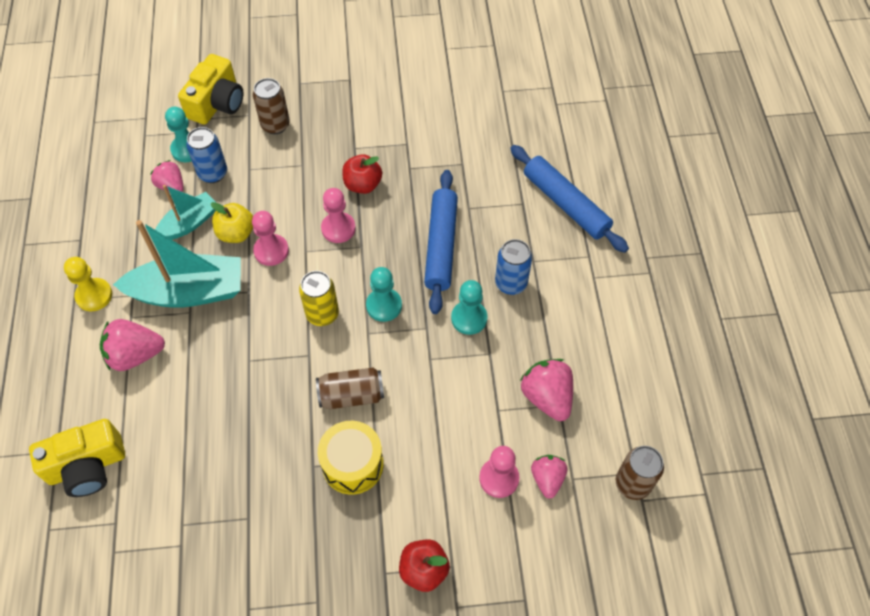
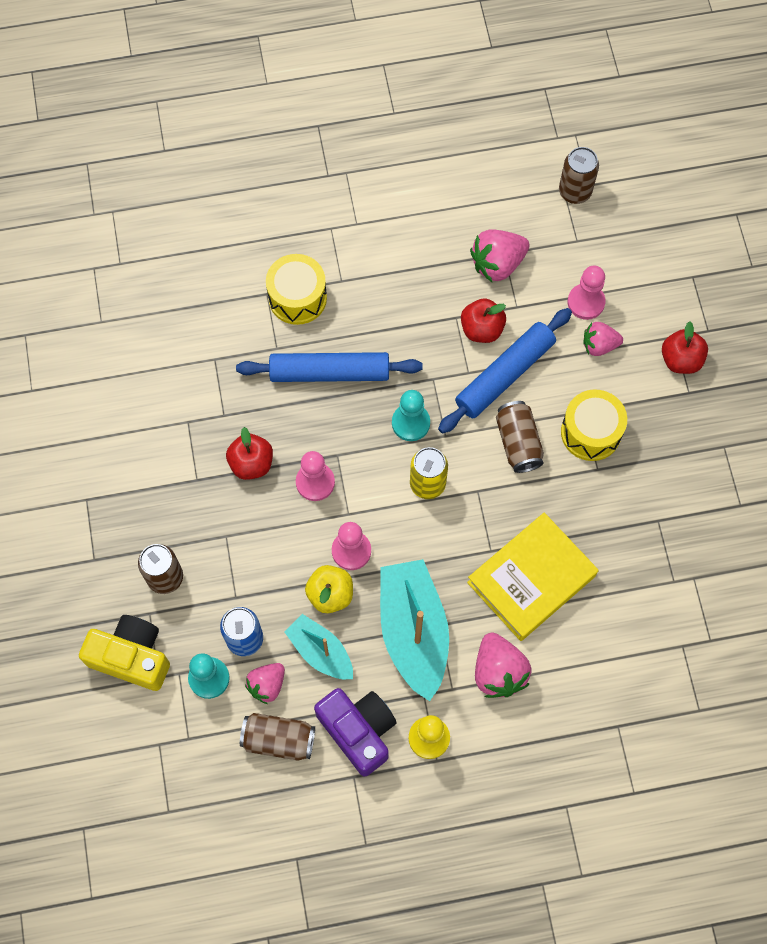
camera: 95 degrees left, 10 degrees up
(87, 466) = (629, 689): yellow camera -> none
(116, 245) = (358, 731): none -> purple camera
(125, 191) = (278, 740): none -> brown can
(214, 392) = (531, 579): none -> yellow book
(469, 318) = (417, 339): turquoise pawn -> none
(475, 375) = (482, 329): none -> red apple
(511, 283) = (371, 301): blue can -> none
(517, 226) = (297, 298): none -> yellow drum
(547, 479) = (580, 261): pink strawberry -> pink strawberry (599, 345)
(566, 204) = (265, 251): blue rolling pin -> blue rolling pin (504, 375)

